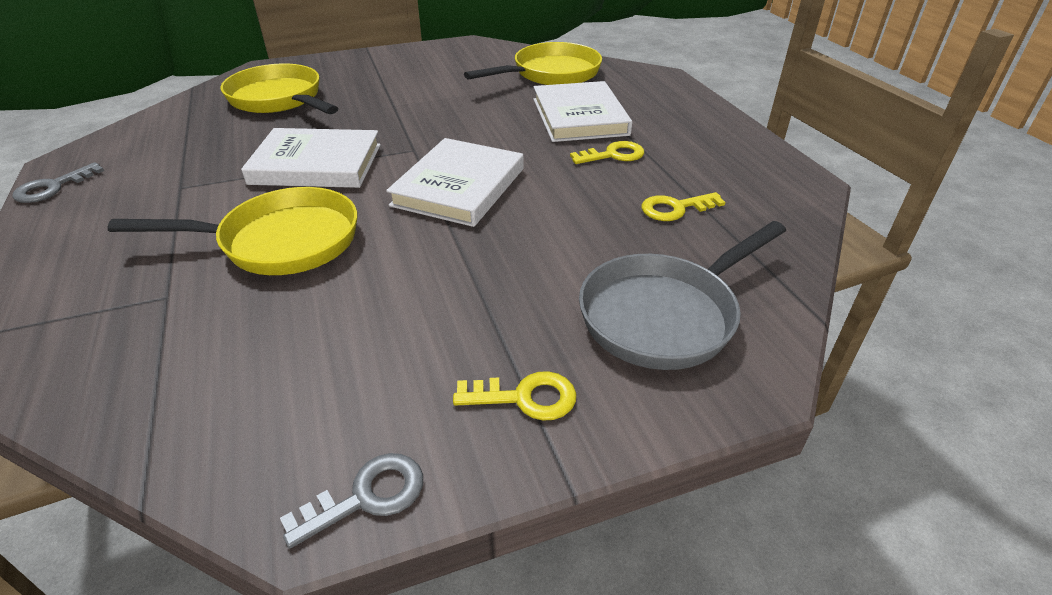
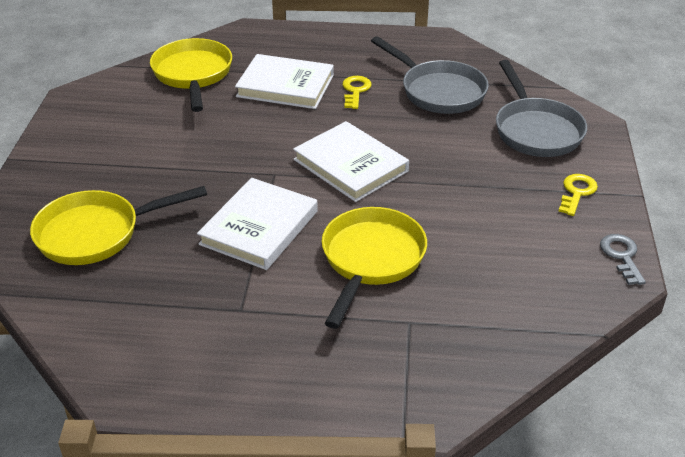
camera: 65 degrees left, 0 degrees up
(53, 187) = (176, 395): grey key -> none
(675, 208) = (438, 91): yellow key -> grey pan

